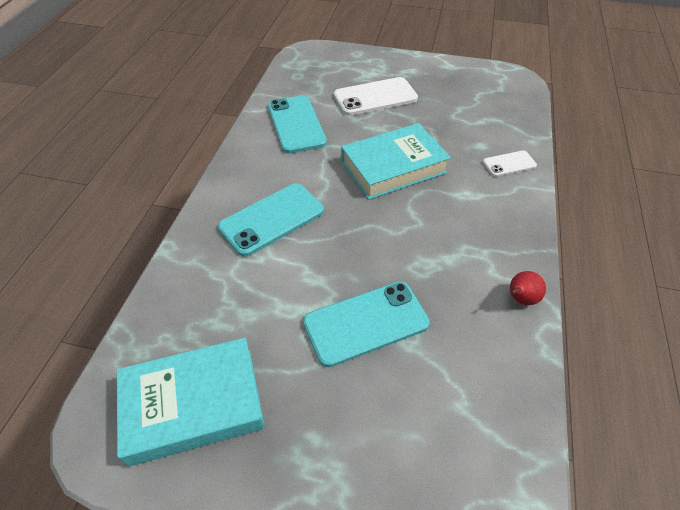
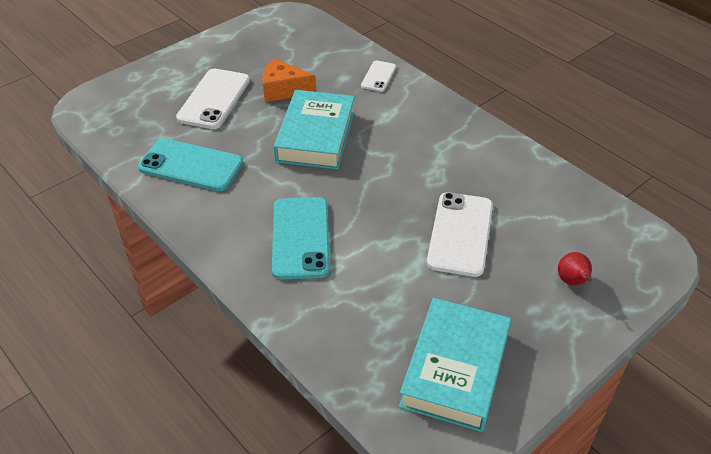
camera: 55 degrees left, 5 degrees down
(366, 323) = (460, 234): turquoise phone -> white phone
(426, 123) = (283, 90): none -> orange cheese
(520, 299) = (504, 147): red pear -> red pear (572, 282)

